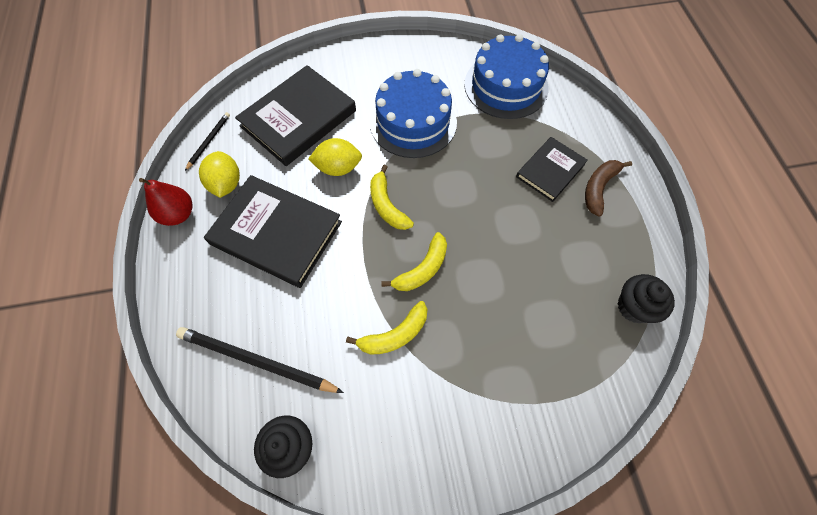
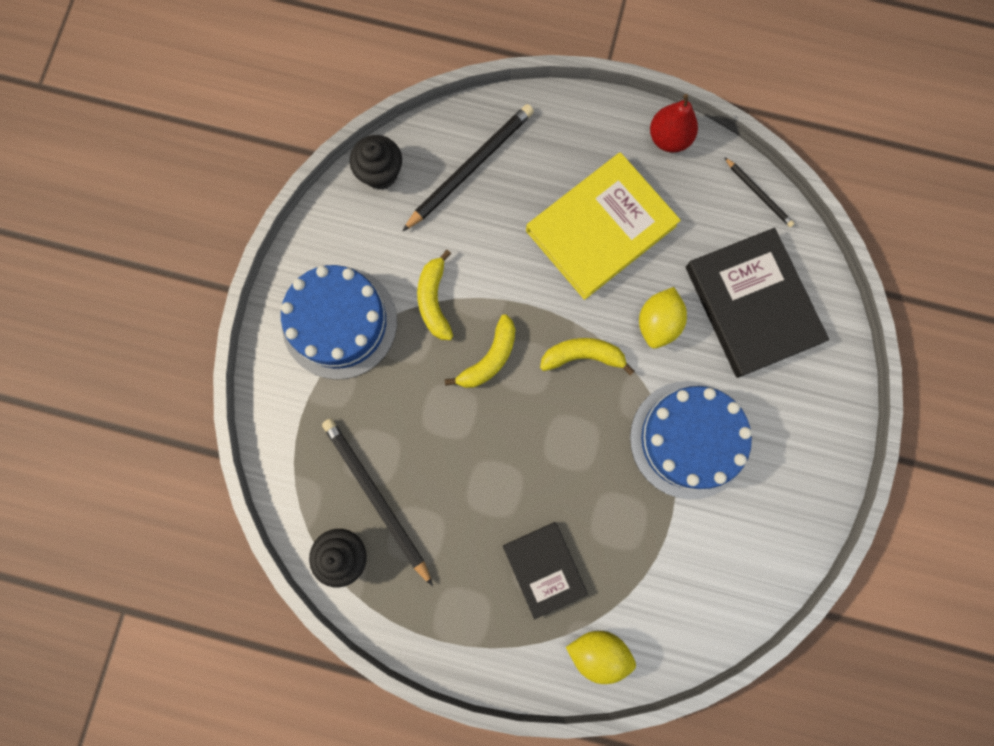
camera: 115 degrees right, 15 degrees up
(226, 184) = (688, 196): yellow lemon -> yellow lemon (598, 651)
(276, 233) = (600, 228): black book -> yellow book
(422, 269) = (489, 358): yellow banana -> yellow banana turned 120 degrees counterclockwise
(506, 86) = (698, 590): blue cake -> blue cake (339, 322)
(578, 304) = (376, 497): none -> black pencil
(599, 188) = (494, 613): brown banana -> none

